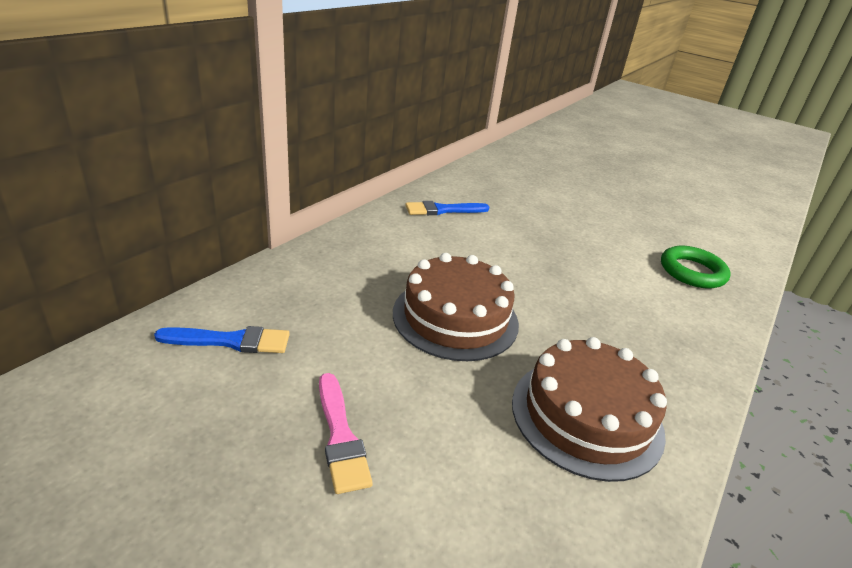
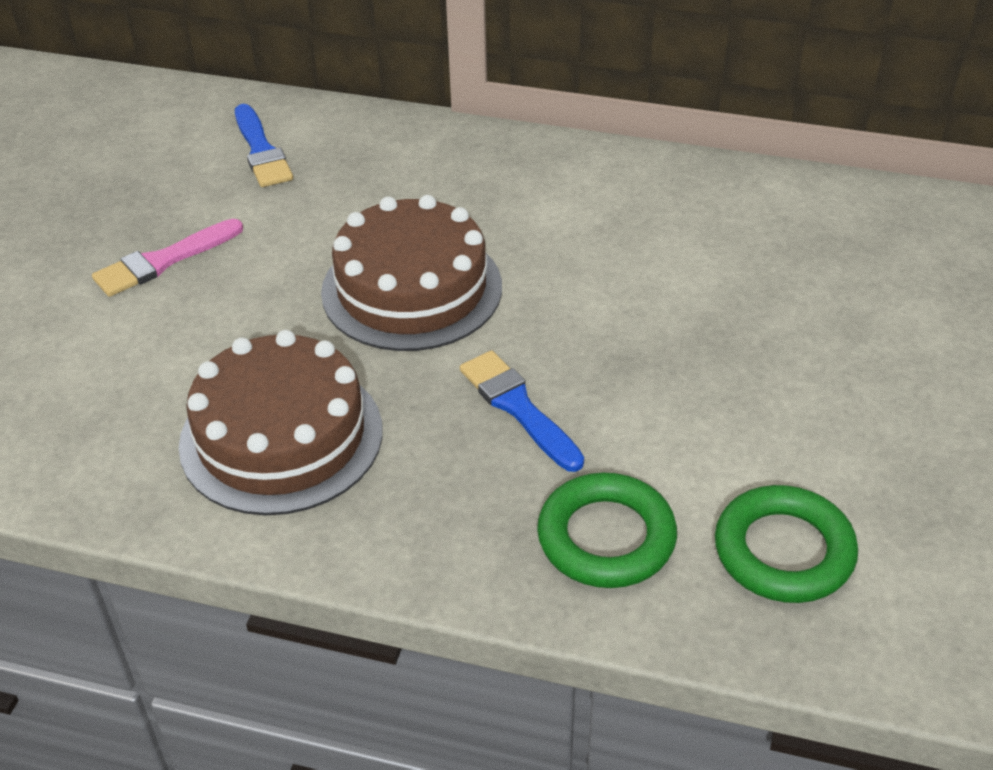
camera: 75 degrees right, 10 degrees up
(443, 210) = (703, 210): blue brush -> blue brush (518, 407)
(684, 314) = (606, 537): none -> green ring

